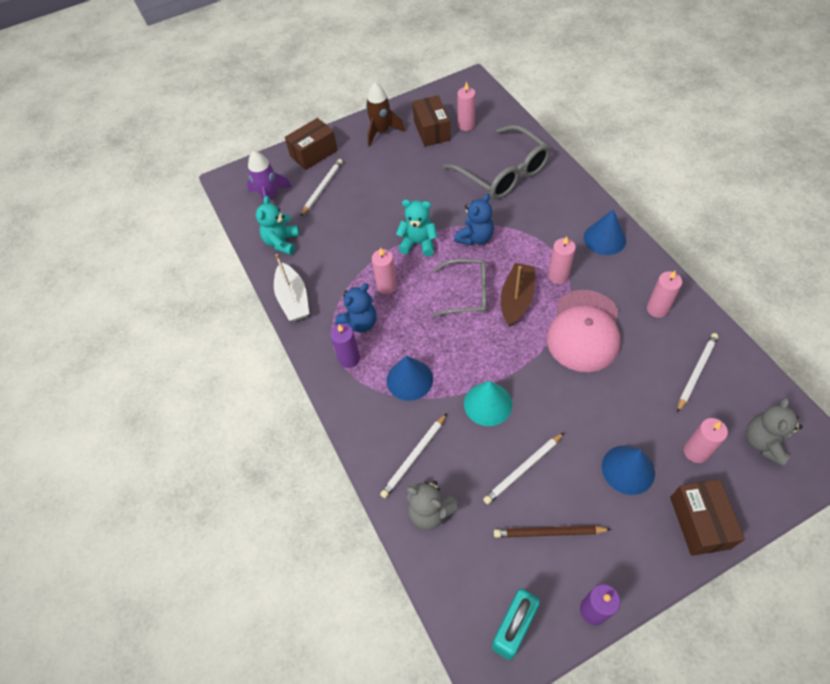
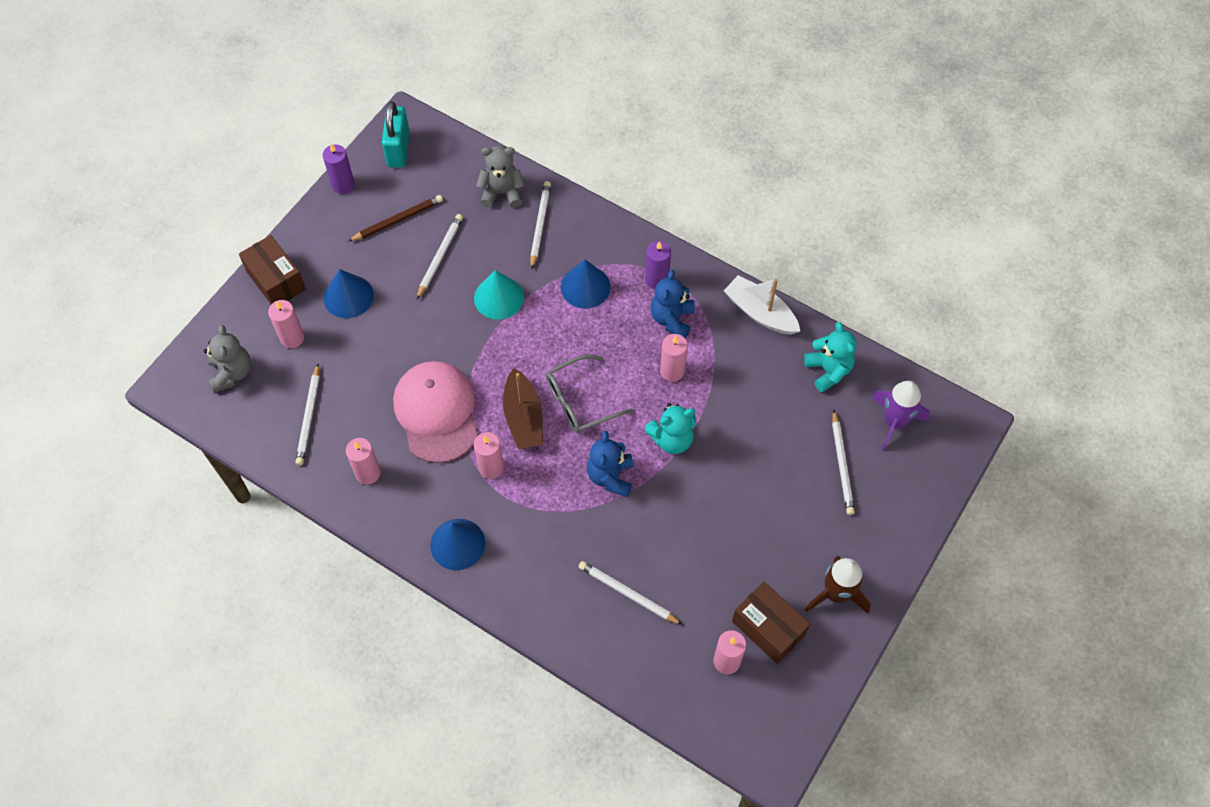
camera: 145 degrees right, 5 degrees up
(314, 153) = (897, 514): brown box -> none
(503, 173) = (628, 594): grey glasses -> white pencil

